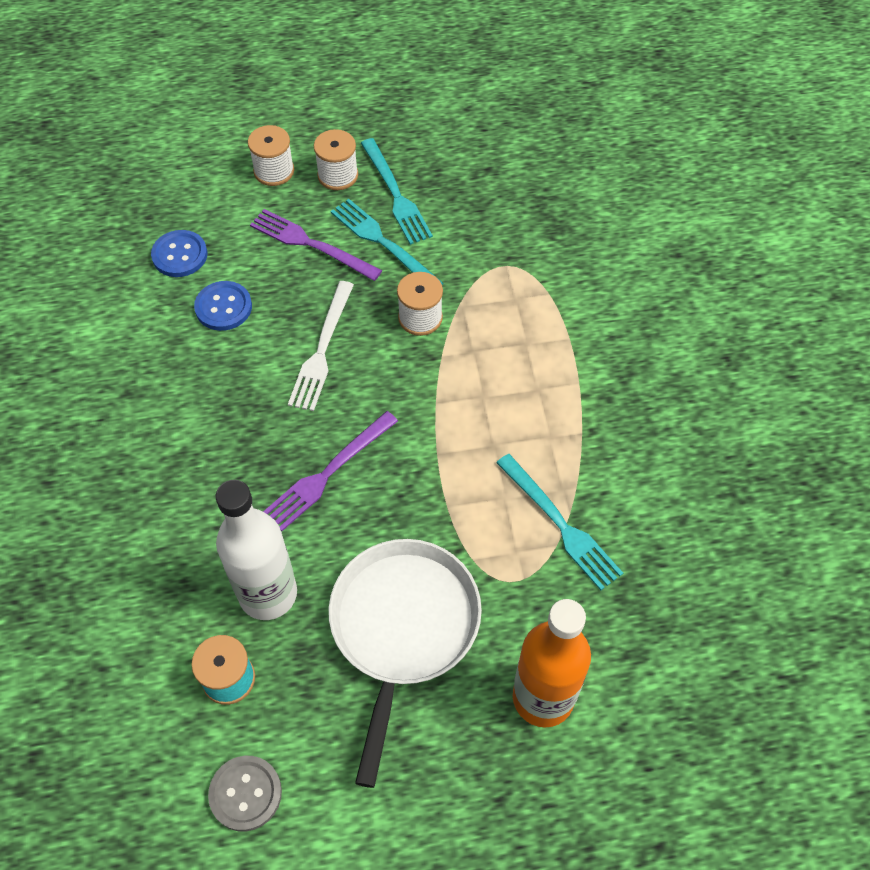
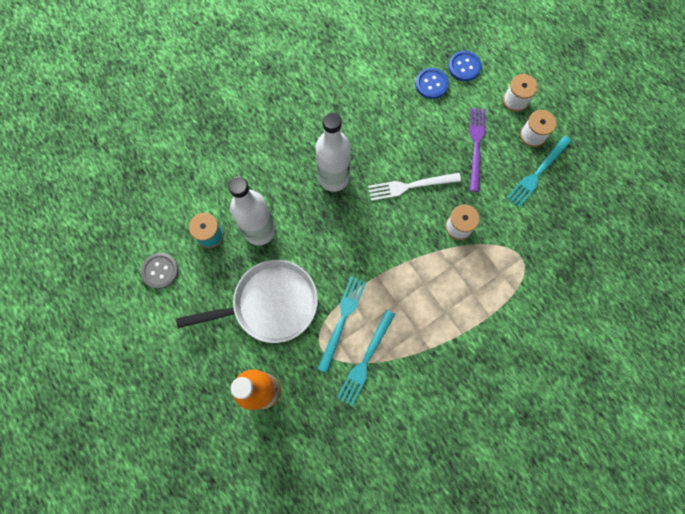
camera: 65 degrees right, 15 degrees up
(223, 307) = (410, 123): blue button -> blue button (464, 67)
(245, 446) = (334, 178): none -> white bottle
(328, 473) = (338, 226): purple fork -> none
(383, 243) = (499, 183): turquoise fork -> turquoise fork (342, 320)

